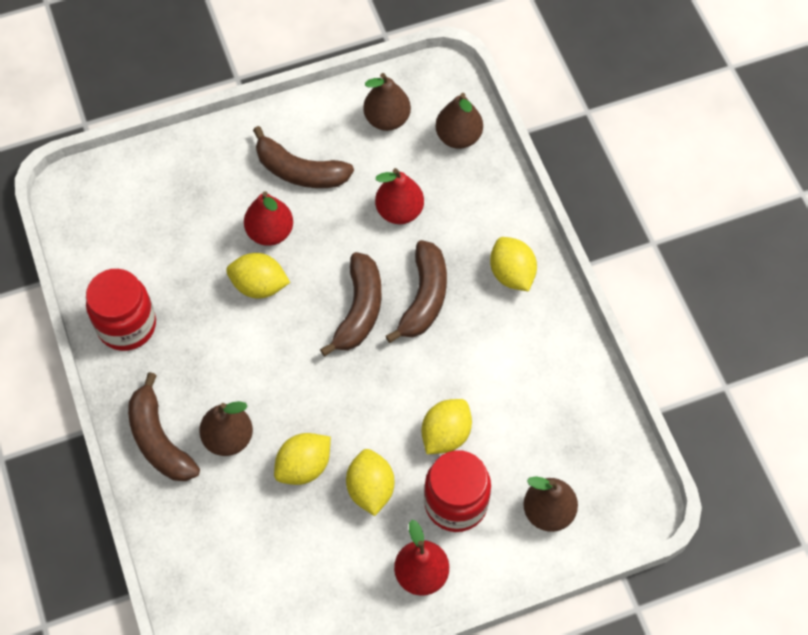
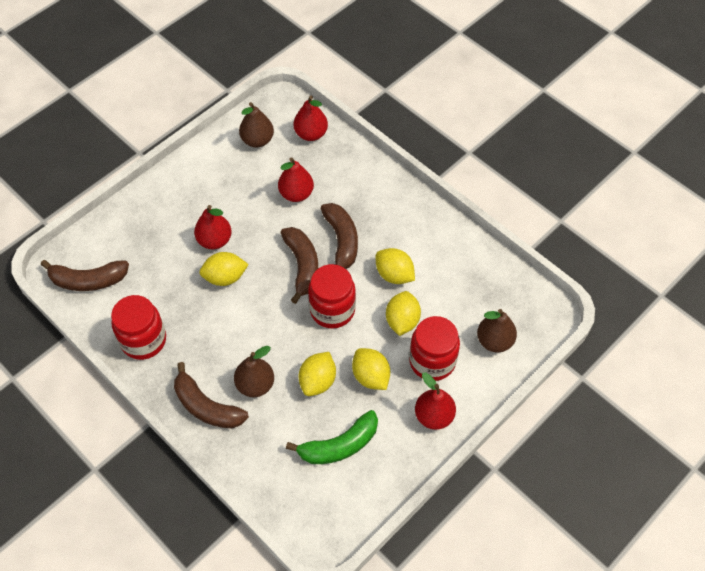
camera: 25 degrees left, 5 degrees down
(289, 558) = (339, 445): none -> green banana
(300, 171) = (215, 194): brown banana -> brown banana (88, 280)
(367, 383) = (332, 310): none -> red jar
(458, 137) = (311, 134): brown pear -> red pear
(512, 274) = (391, 204): yellow lemon -> yellow lemon (394, 275)

